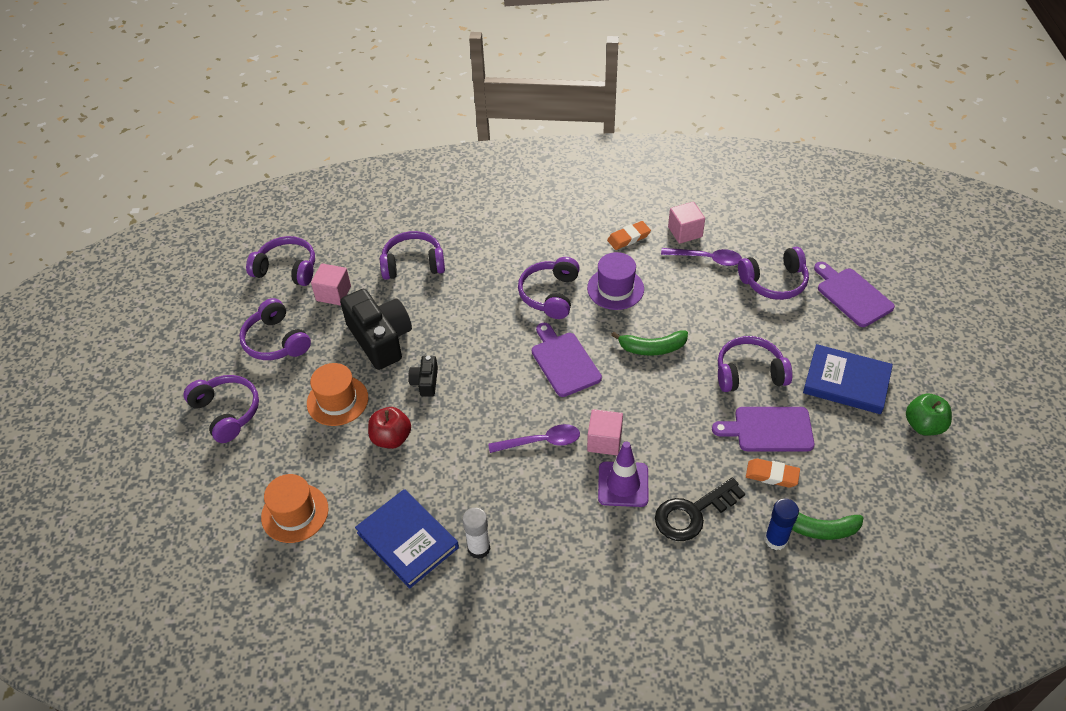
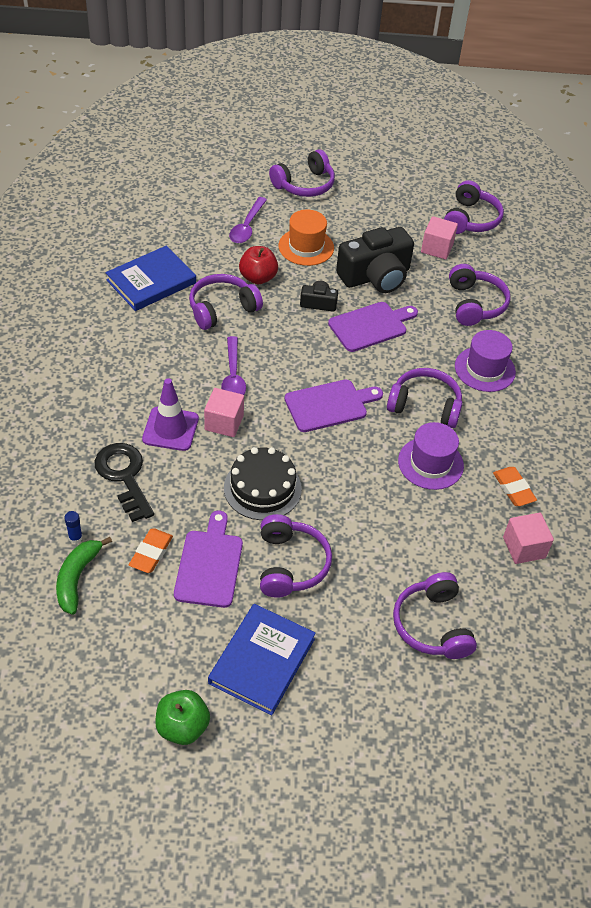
camera: 90 degrees right, 0 degrees up
(276, 341) = (380, 212): purple headphones -> purple headphones (222, 309)
(295, 513) = (195, 220): orange hat -> none
(479, 548) = (131, 323): white glue stick -> none
(497, 256) = (484, 369): none -> purple hat
(652, 348) = (338, 481): green banana -> none
(675, 401) = (262, 488): none -> black cake
(707, 259) = (475, 561): purple spoon -> purple spoon (247, 227)
(776, 540) = (75, 538): blue glue stick -> blue glue stick, size x0.58
(852, 295) = (403, 710): purple cutting board -> purple cutting board (370, 326)

